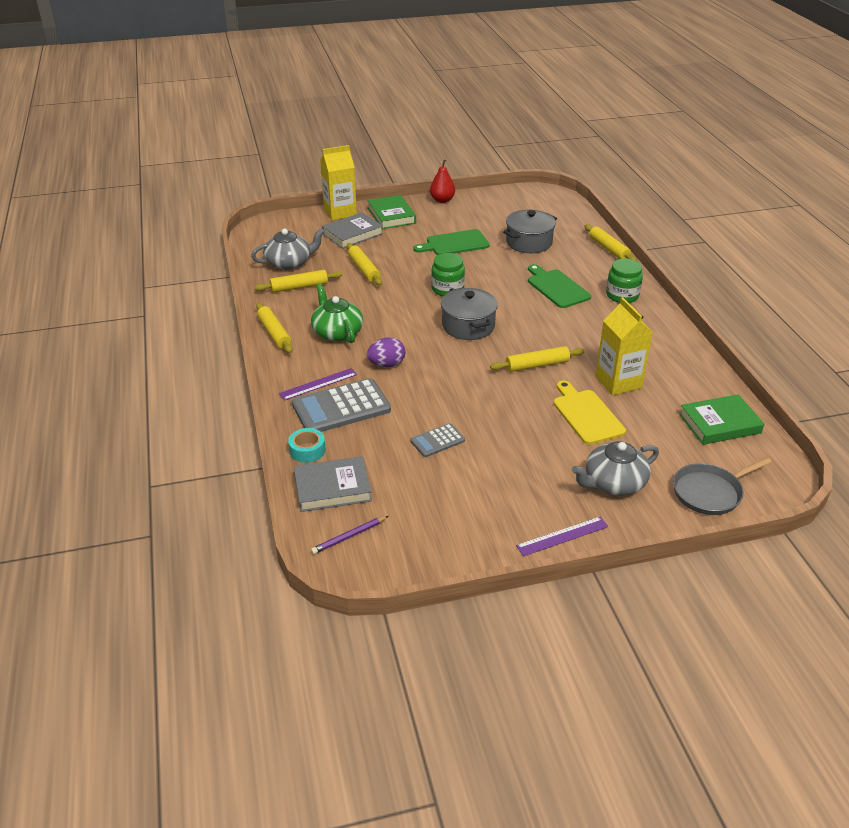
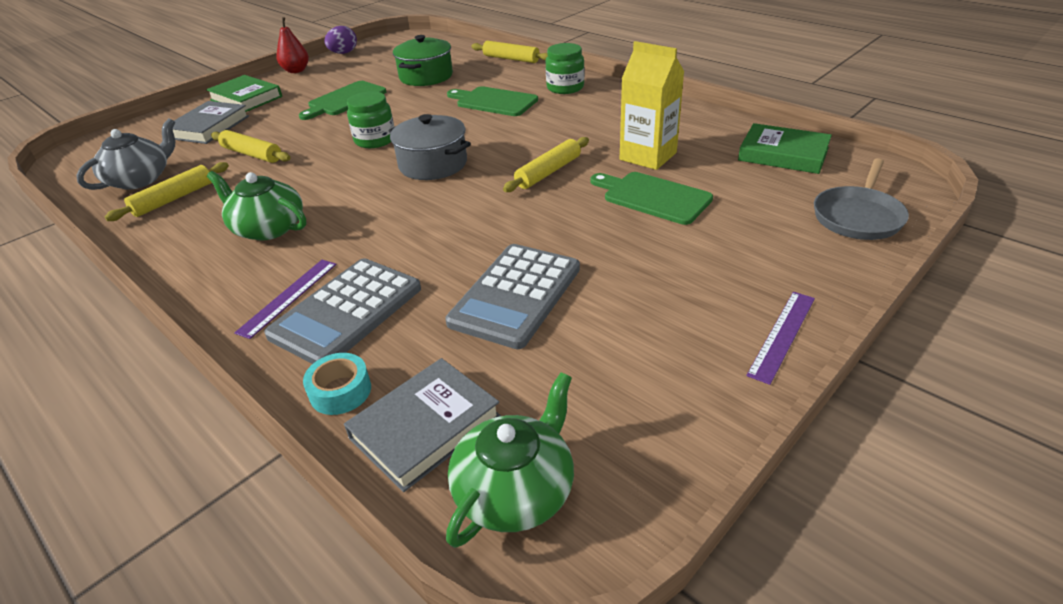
camera: 30 degrees left, 0 degrees up
(274, 333) = (173, 261): yellow rolling pin -> none
(340, 212) = (176, 113): yellow carton -> none
(349, 536) = (515, 490): purple pencil -> green teapot
(386, 364) = (367, 238): purple egg -> purple egg (343, 53)
(437, 441) = (516, 295): grey calculator -> grey calculator, size x1.91
(529, 242) = (426, 76): grey pot -> green pot
(586, 415) = (652, 197): yellow cutting board -> green cutting board
(613, 483) = (761, 250): grey teapot -> none
(719, 423) = (783, 154): green book -> green book turned 75 degrees clockwise

